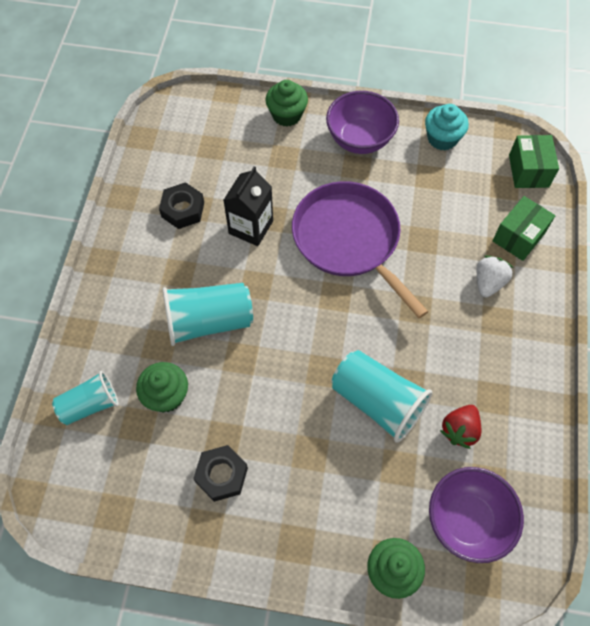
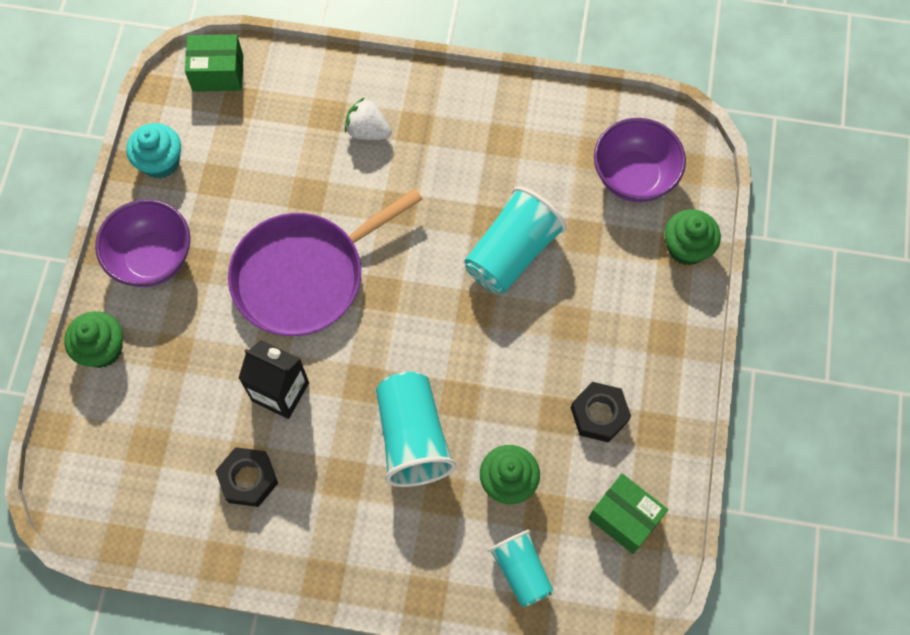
camera: 90 degrees left, 5 degrees up
(459, 430) = (541, 175): red strawberry -> none
(518, 237) = (309, 94): green box -> green box (624, 518)

